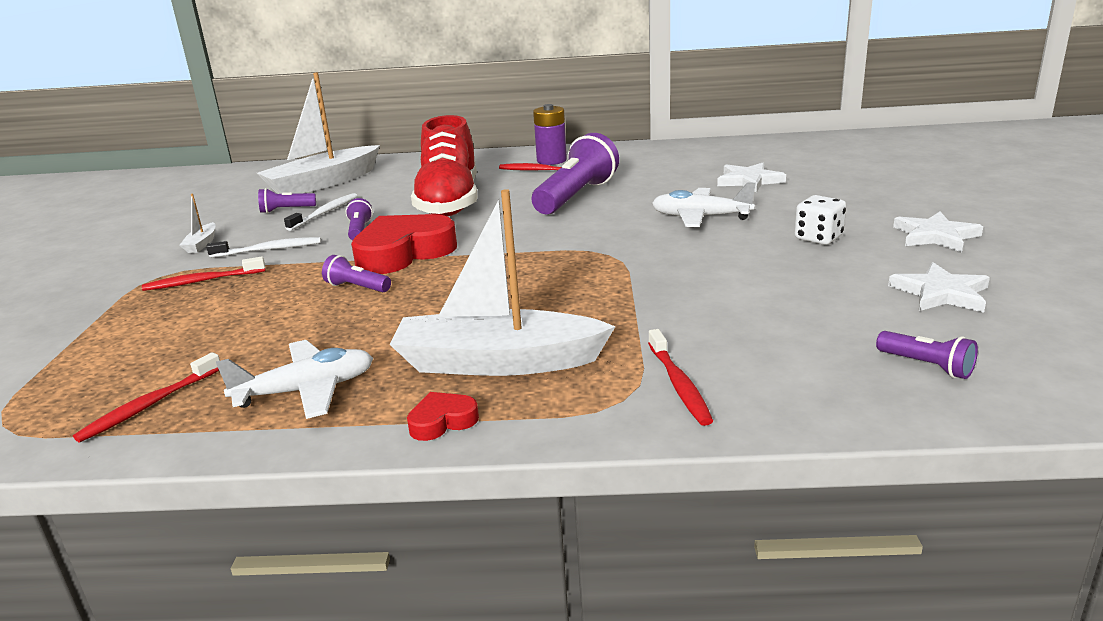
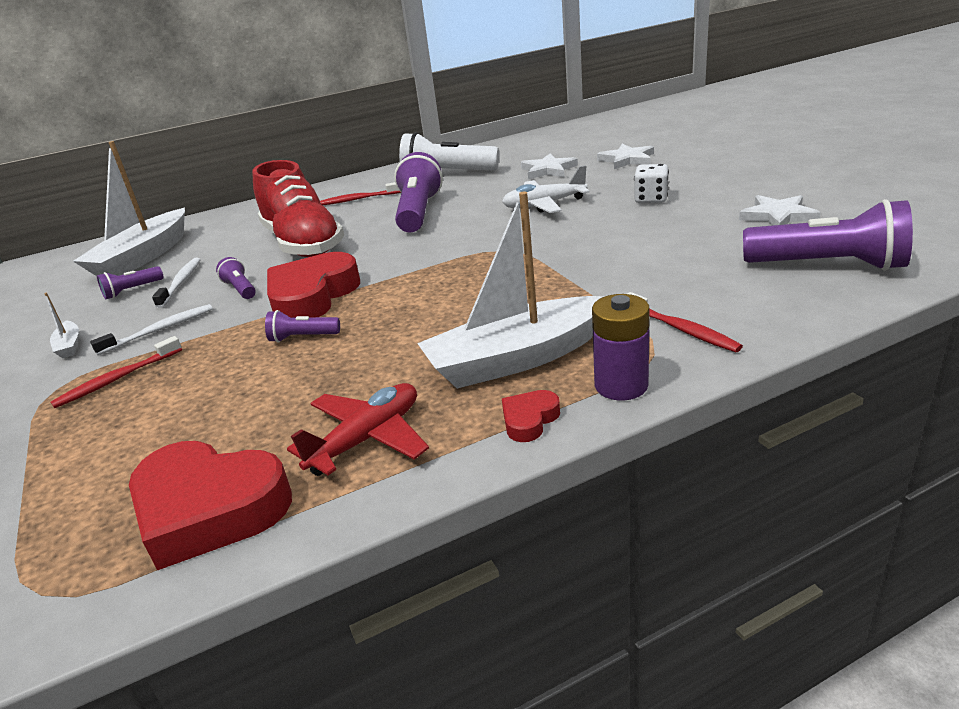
camera: 25 degrees left, 5 degrees up
(149, 405) = (209, 509): red toothbrush -> red heart
(307, 391) = (367, 439): white plane -> red plane
(551, 160) = (359, 189): purple battery -> purple battery (621, 385)
(645, 163) = (447, 174): none -> white flashlight
(926, 366) = (828, 265): purple flashlight -> purple flashlight, size x2.11
(935, 236) = (728, 179): white star -> white star (627, 159)

